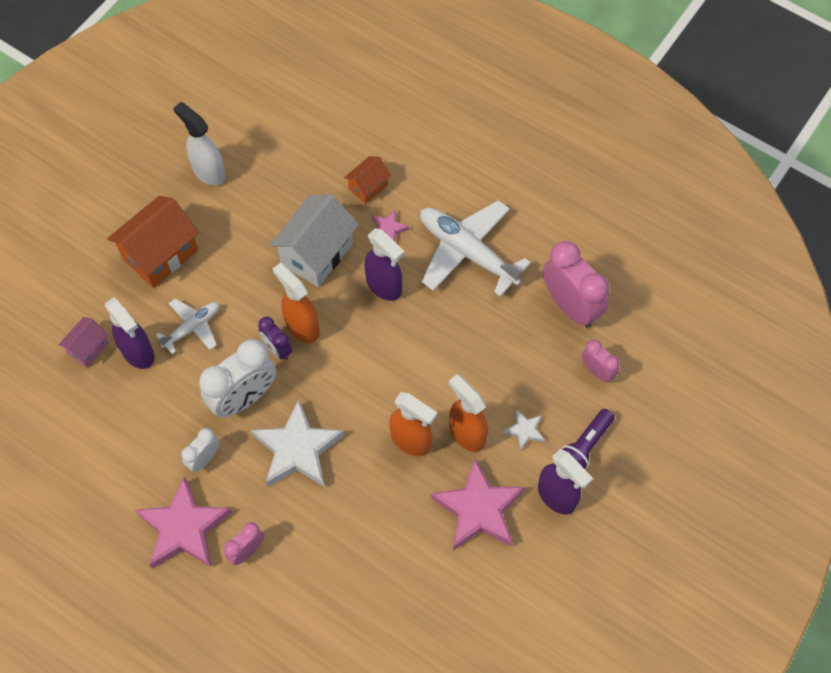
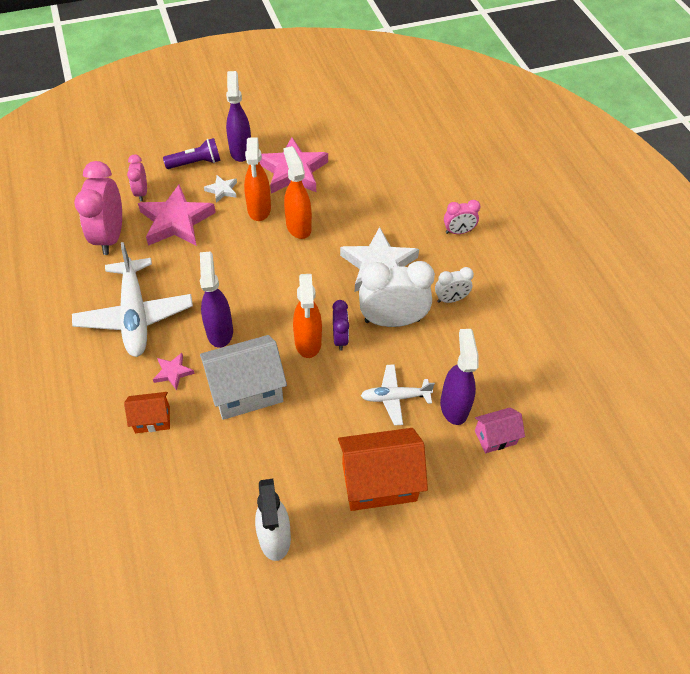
camera: 145 degrees left, 10 degrees down
(184, 528) = (493, 267): pink star -> pink star (176, 221)

